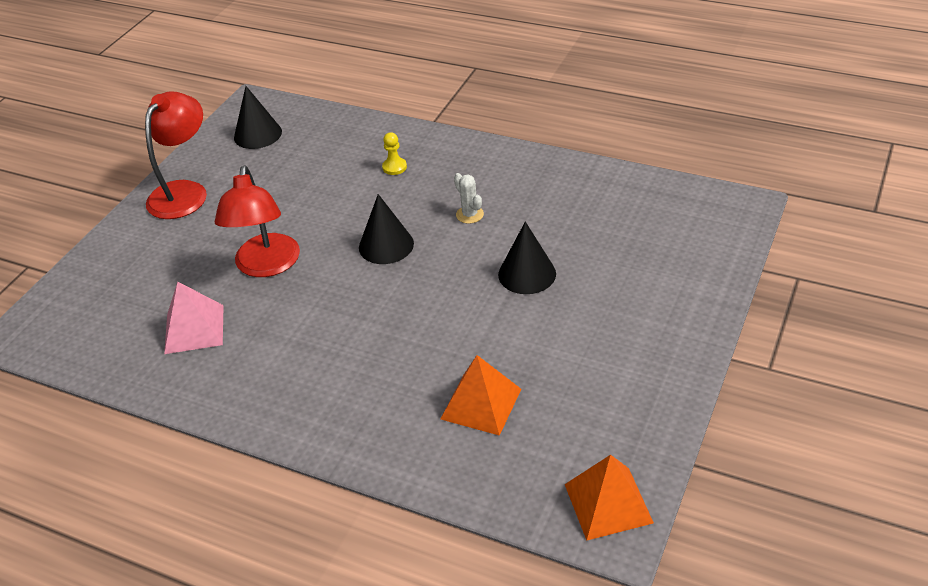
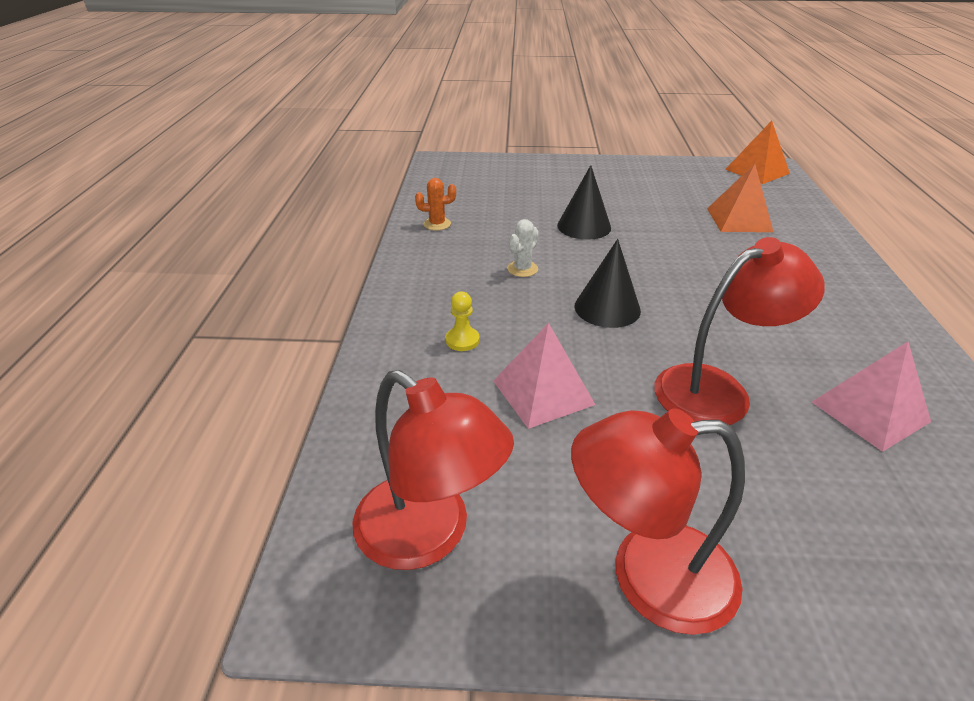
camera: 115 degrees left, 5 degrees down
(257, 134) = (429, 535): black cone -> red lamp
(320, 190) = (543, 392): none -> pink pyramid
(578, 181) = (437, 224): none -> orange cactus

